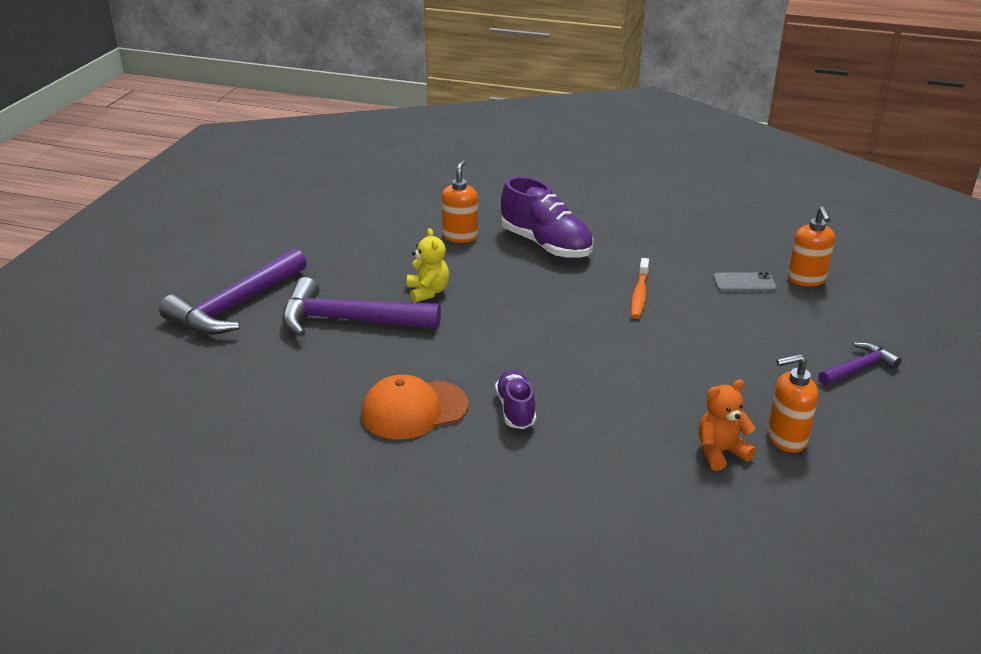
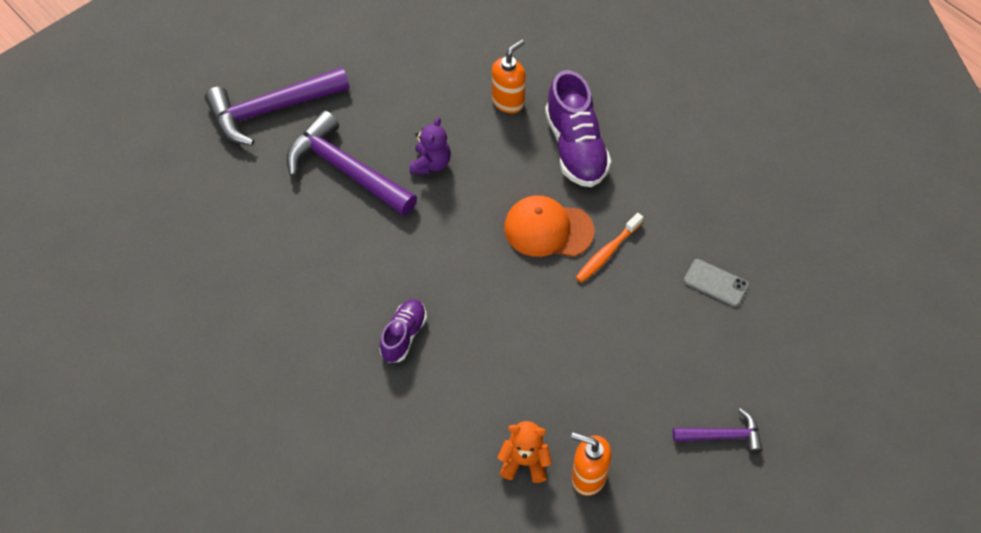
camera: 30 degrees right, 25 degrees up
(414, 410) = (329, 297): orange cap -> orange cap (548, 229)
(428, 292) = (431, 164): yellow teddy bear -> purple teddy bear
(806, 280) = (778, 307): orange soap dispenser -> none

